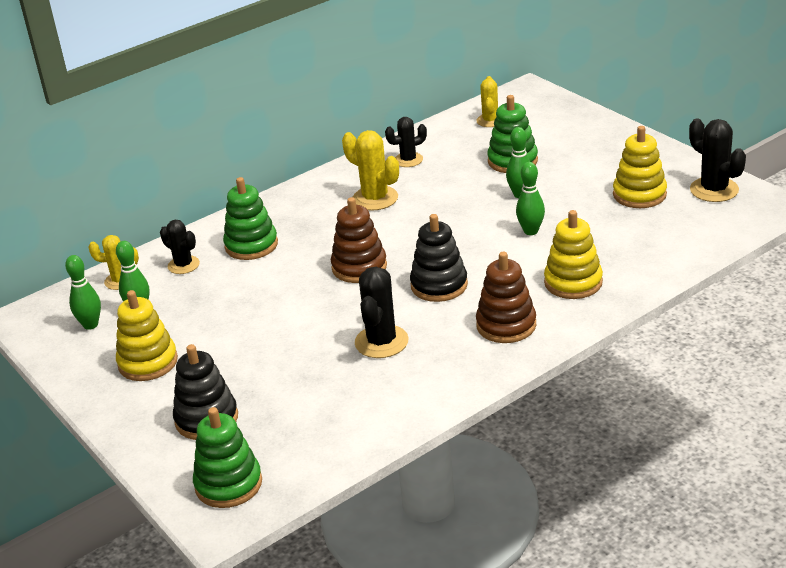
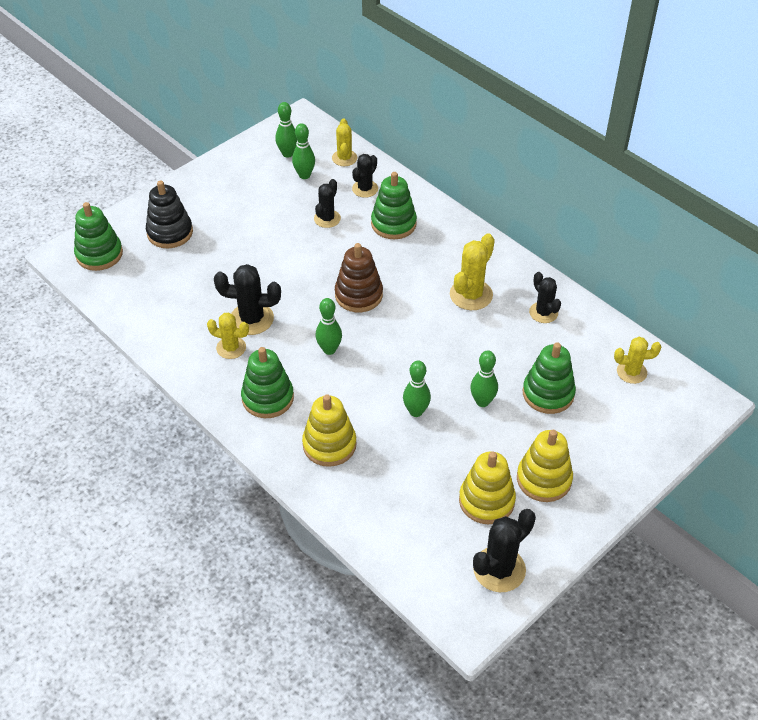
camera: 80 degrees right, 15 degrees up
(148, 362) = (239, 191): yellow stacking toy -> yellow stacking toy (544, 479)
(226, 291) = (327, 219): none -> black cactus
(426, 355) = (231, 348): none -> yellow cactus
(439, 285) = (329, 349): black stacking toy -> green bowling pin
(506, 325) = (268, 398): brown stacking toy -> green stacking toy

